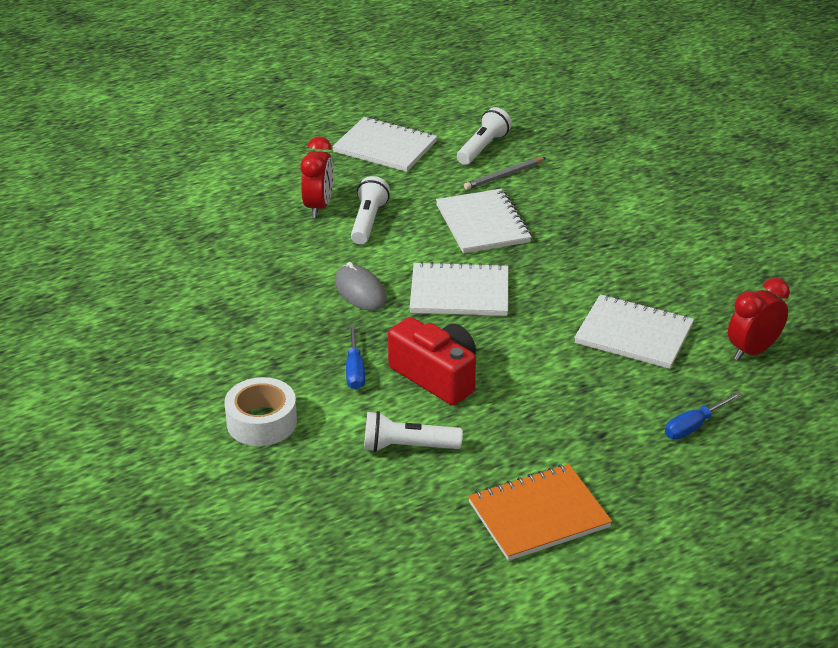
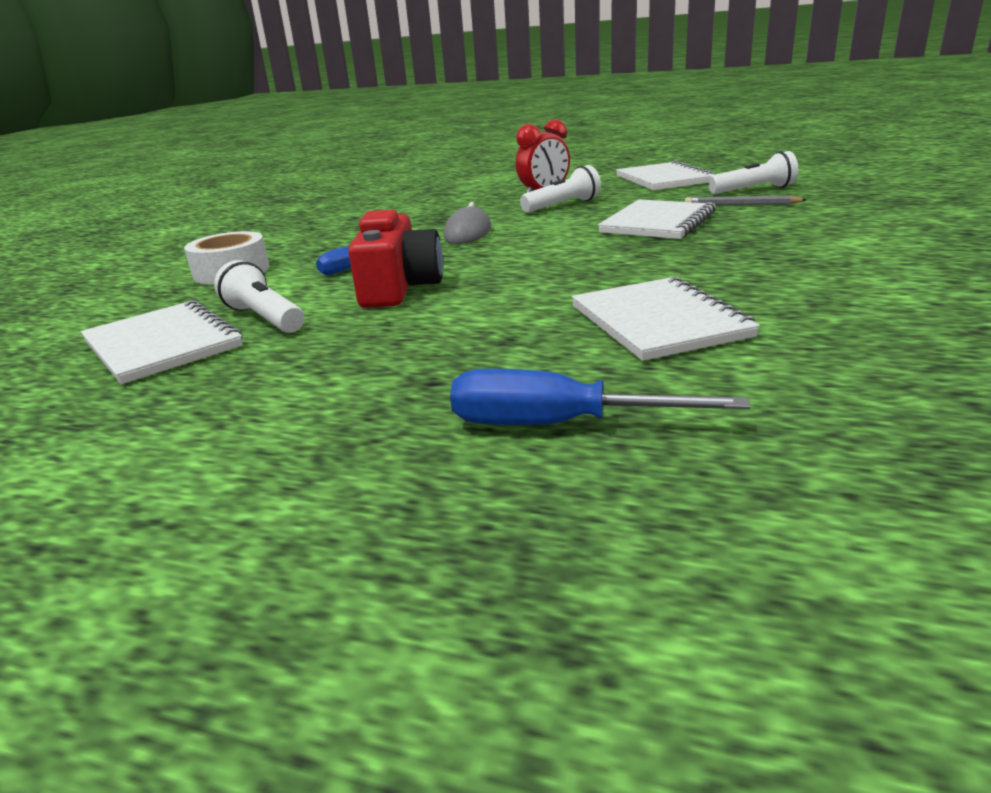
camera: 50 degrees right, 10 degrees down
(459, 292) = (542, 251): white notebook -> white notebook (163, 344)
(538, 515) = (211, 414): orange notebook -> none
(694, 426) = (557, 425): blue screwdriver -> blue screwdriver, size x1.51
(752, 351) = (812, 389): red clock -> none

